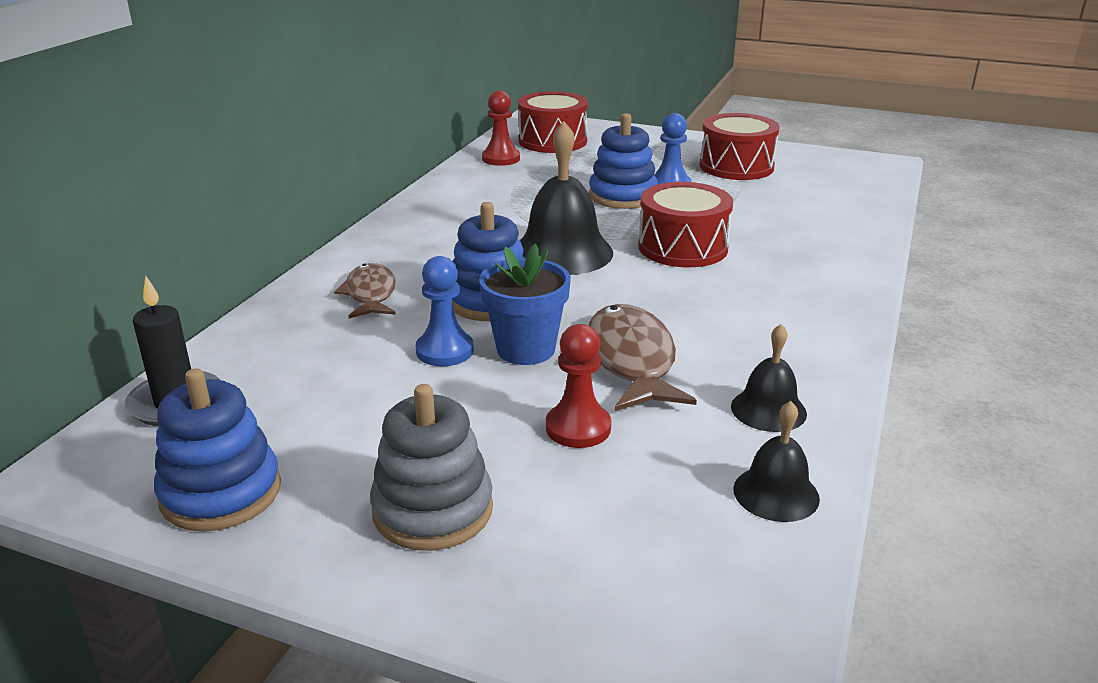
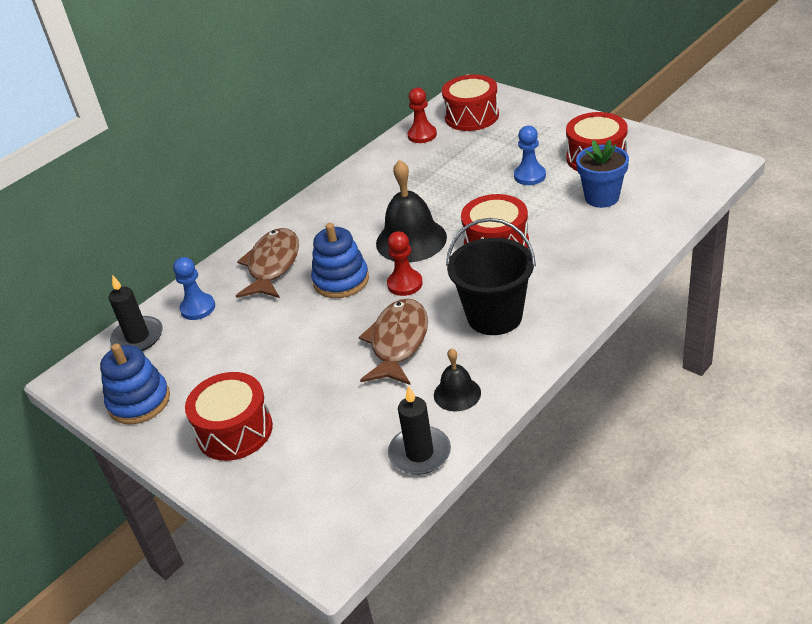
camera: 25 degrees right, 10 degrees up
(370, 294) = (272, 265): brown fish -> brown fish, size x1.53
(433, 510) = (234, 431): grey stacking toy -> red drum
(445, 351) = (294, 319): blue pawn -> blue pawn (198, 308)
(525, 349) = (341, 324): blue flower pot -> blue flower pot (601, 197)
(578, 428) = (338, 389): red pawn -> red pawn (405, 284)
(622, 196) = (487, 185): blue stacking toy -> none
(745, 318) = (494, 316): none -> black bucket
(776, 493) = (420, 453): black bell -> black candle

